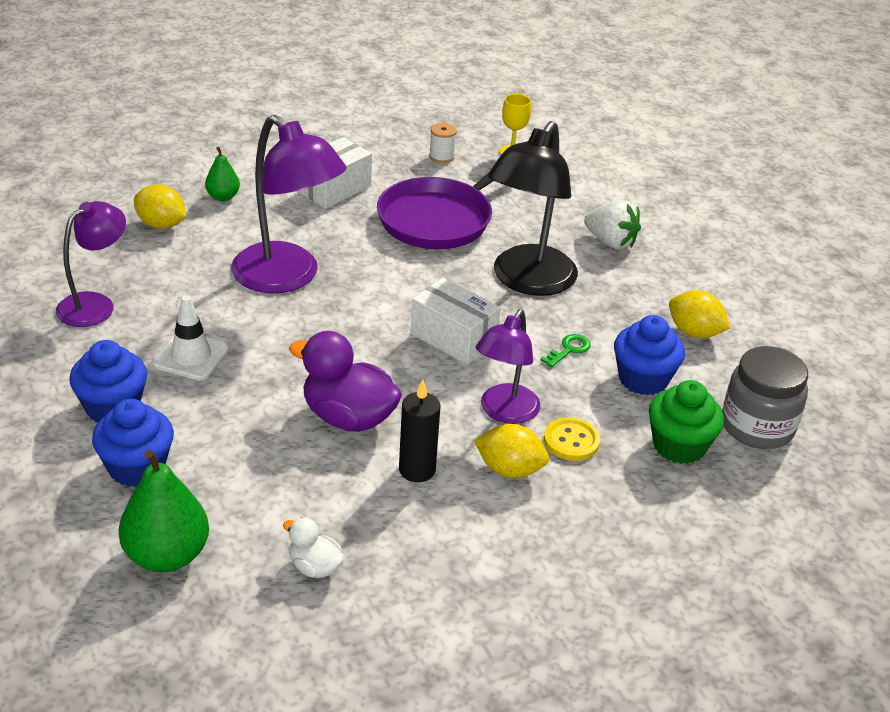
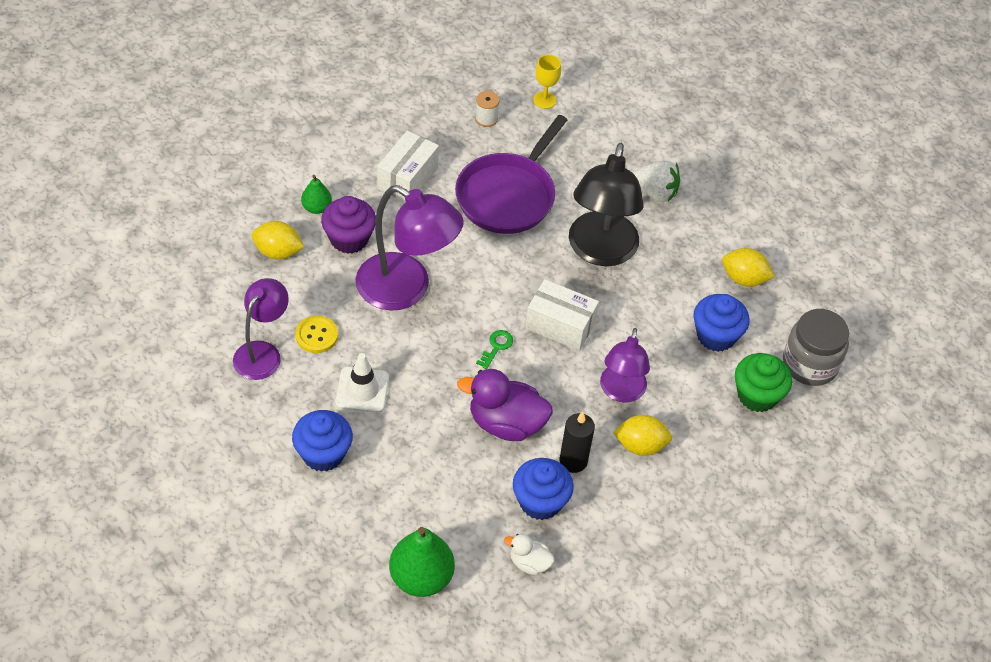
camera: 15 degrees left, 15 degrees up
(137, 467) = (366, 506): blue cupcake -> blue cupcake (540, 501)
(245, 226) = (349, 239): none -> purple cupcake
(568, 350) = (652, 318): green key -> green key (496, 347)
(571, 441) = (678, 408): yellow button -> yellow button (316, 335)

